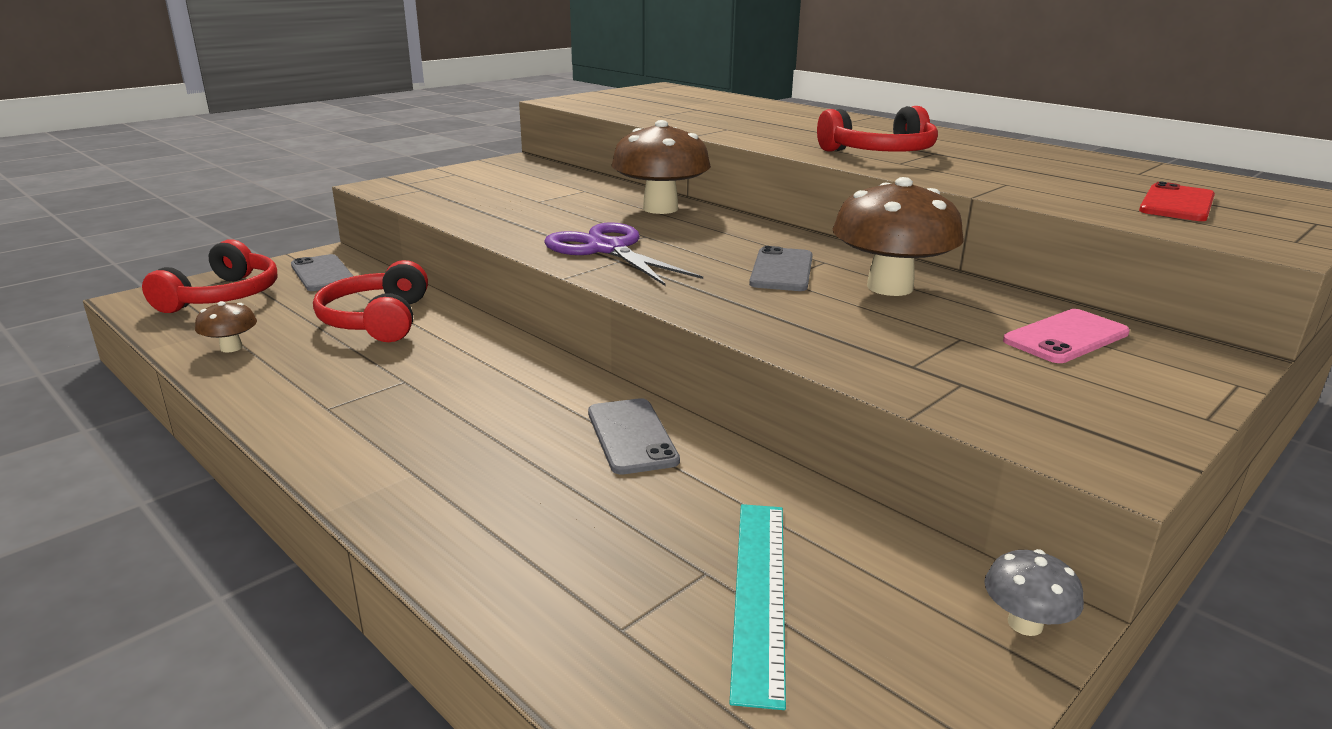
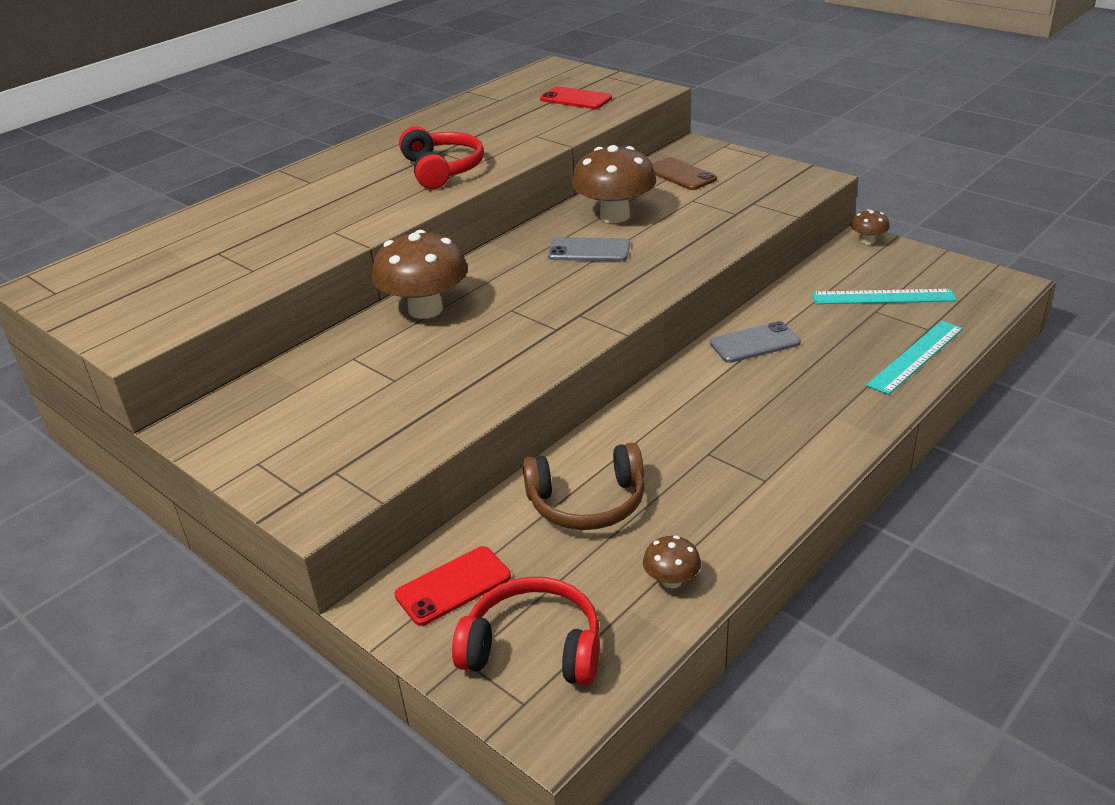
camera: 90 degrees left, 10 degrees up
(323, 274) = (453, 586): grey phone -> red phone
(377, 320) = (587, 502): red headphones -> brown headphones
(529, 588) = (916, 356): none -> turquoise ruler
(607, 249) = (551, 323): purple scissors -> none
(1025, 624) = (867, 241): grey mushroom -> brown mushroom
(1066, 337) = (680, 175): pink phone -> brown phone

